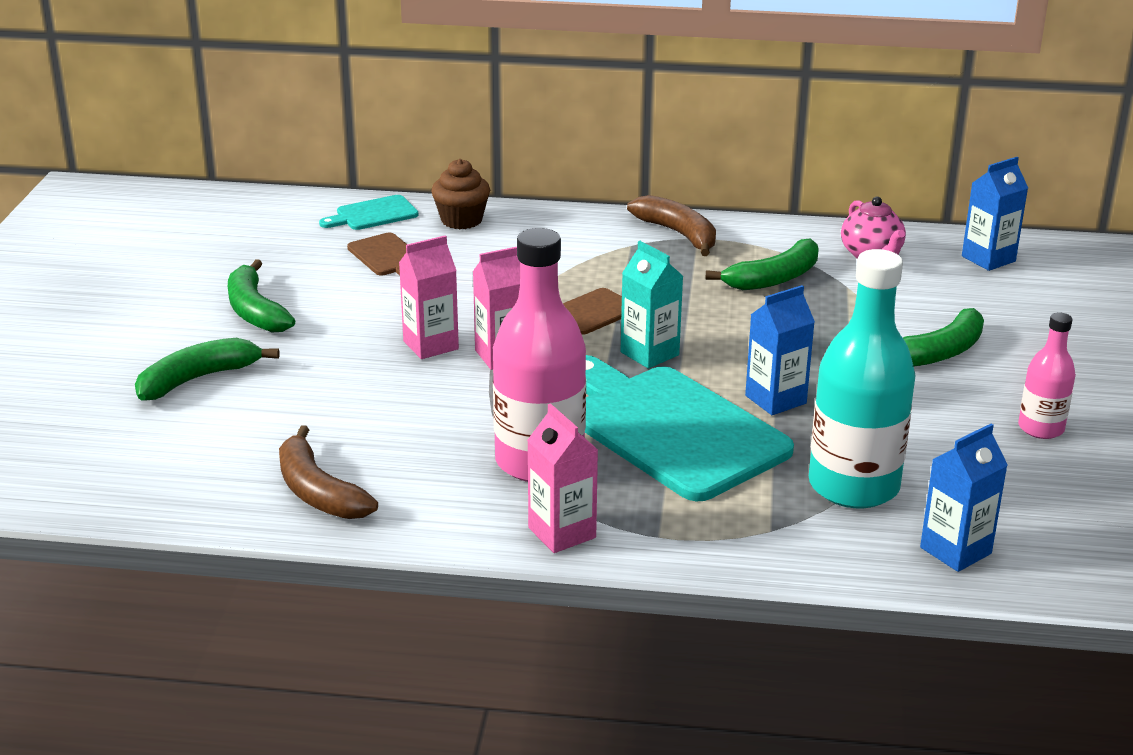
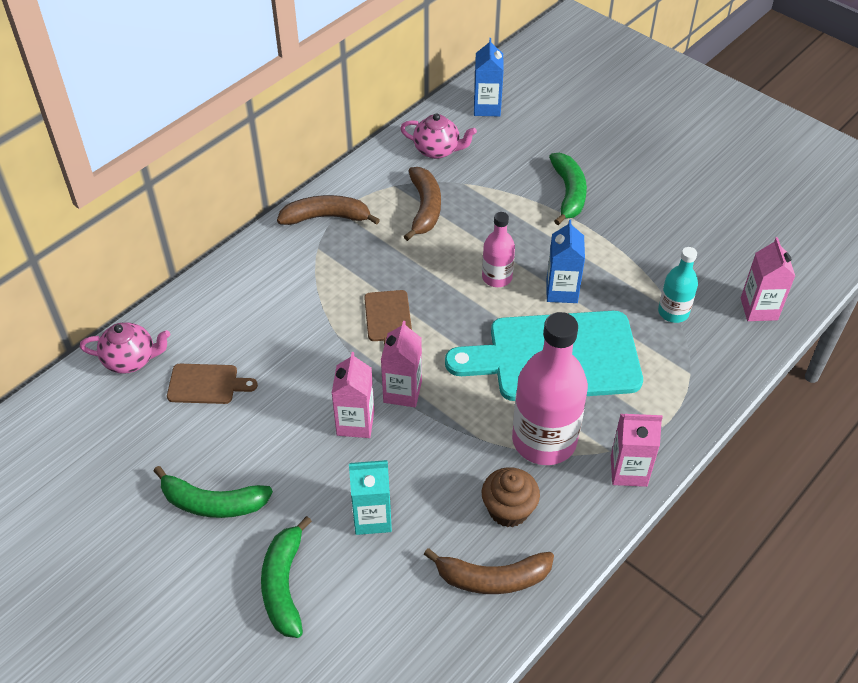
camera: 55 degrees left, 20 degrees up
(373, 214) = (131, 360): turquoise cutting board -> pink teapot
(461, 220) = (193, 315): brown cupcake -> brown cupcake (508, 510)
(649, 354) = (463, 317): turquoise carton -> turquoise carton (372, 517)
(773, 278) = (424, 208): green banana -> brown banana
(853, 486) = (673, 312): turquoise bottle -> turquoise bottle, size x0.53
(955, 550) = (759, 309): blue carton -> pink carton
(1041, 428) = (674, 204): pink bottle -> pink bottle (497, 277)

